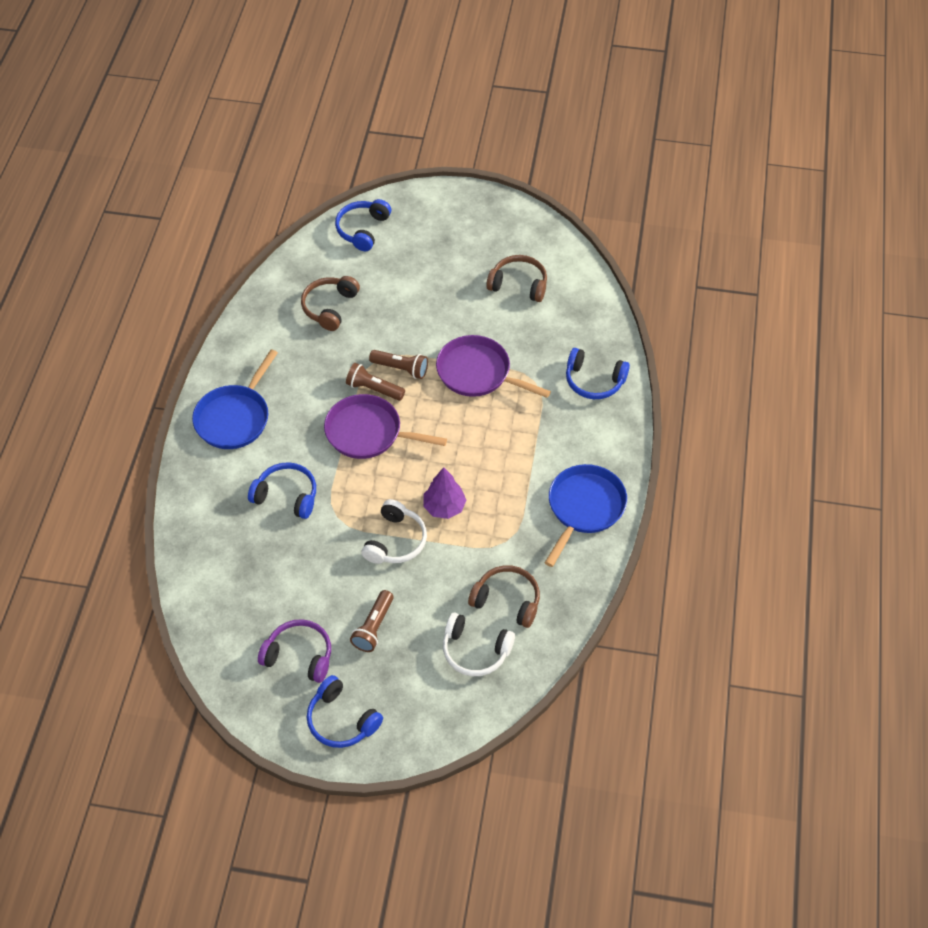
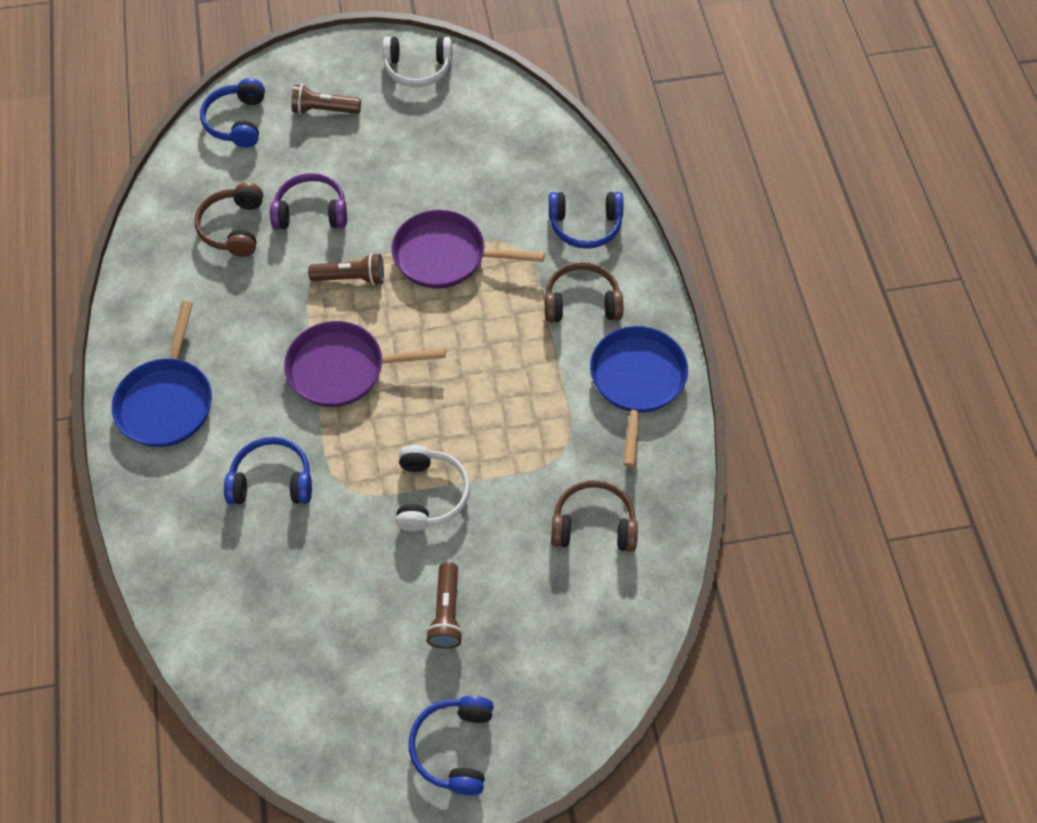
camera: 20 degrees left, 5 degrees up
(299, 655) = (368, 682): purple headphones -> purple headphones (311, 212)
(341, 720) = (454, 747): blue headphones -> blue headphones turned 75 degrees clockwise
(373, 389) = (328, 313): brown flashlight -> brown flashlight (324, 110)
(444, 507) = (472, 433): purple tree -> none
(475, 651) = (581, 600): white headphones -> white headphones (418, 69)
(519, 284) = (451, 136): brown headphones -> brown headphones (582, 302)

